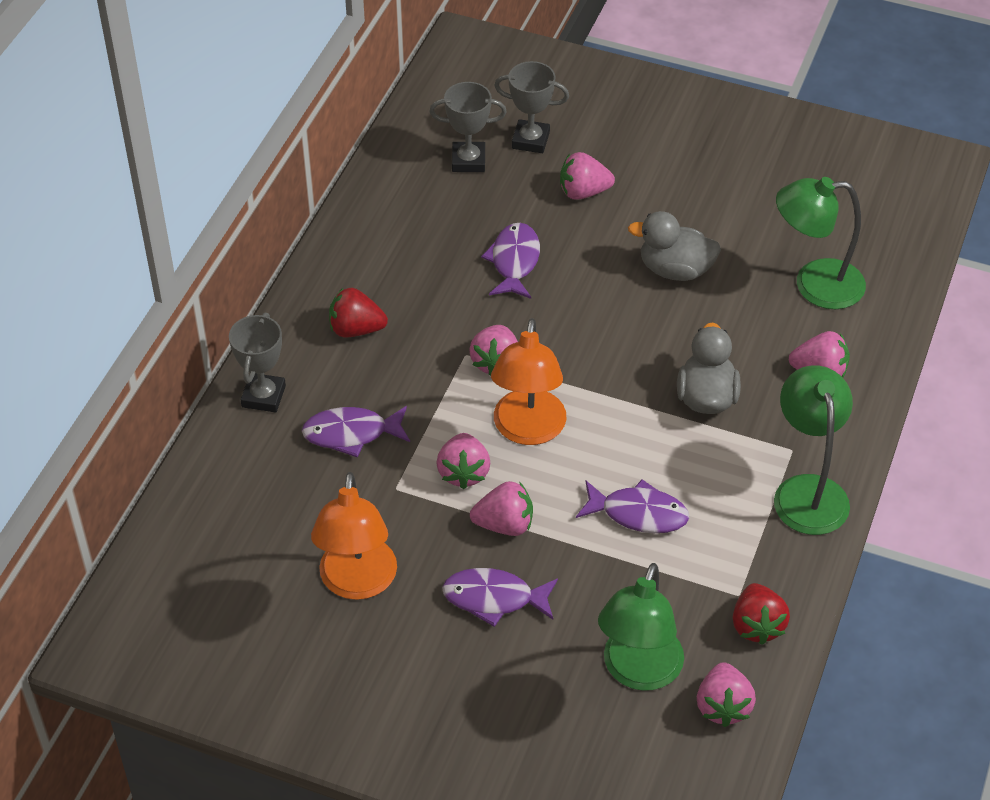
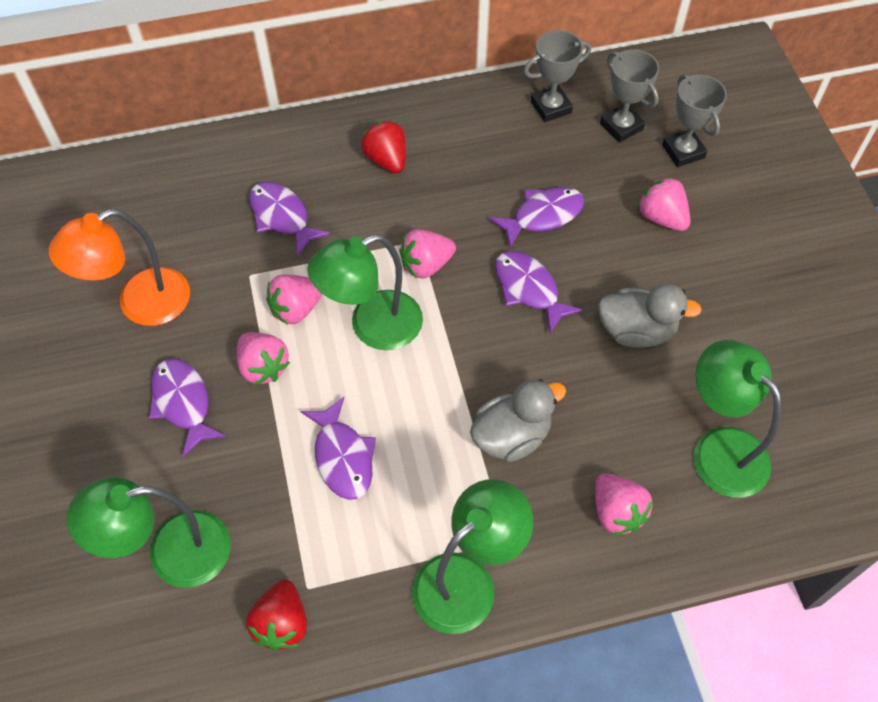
camera: 55 degrees right, 10 degrees up
(263, 396) = (278, 146): grey trophy -> grey trophy (551, 107)
(528, 430) = (372, 327): orange lamp -> green lamp
(579, 311) = (529, 289): none -> purple fish
(675, 270) = (636, 331): grey duck -> grey duck turned 120 degrees clockwise
(723, 706) = (174, 644): pink strawberry -> none
(757, 625) = (282, 623): red strawberry -> red strawberry turned 45 degrees counterclockwise

